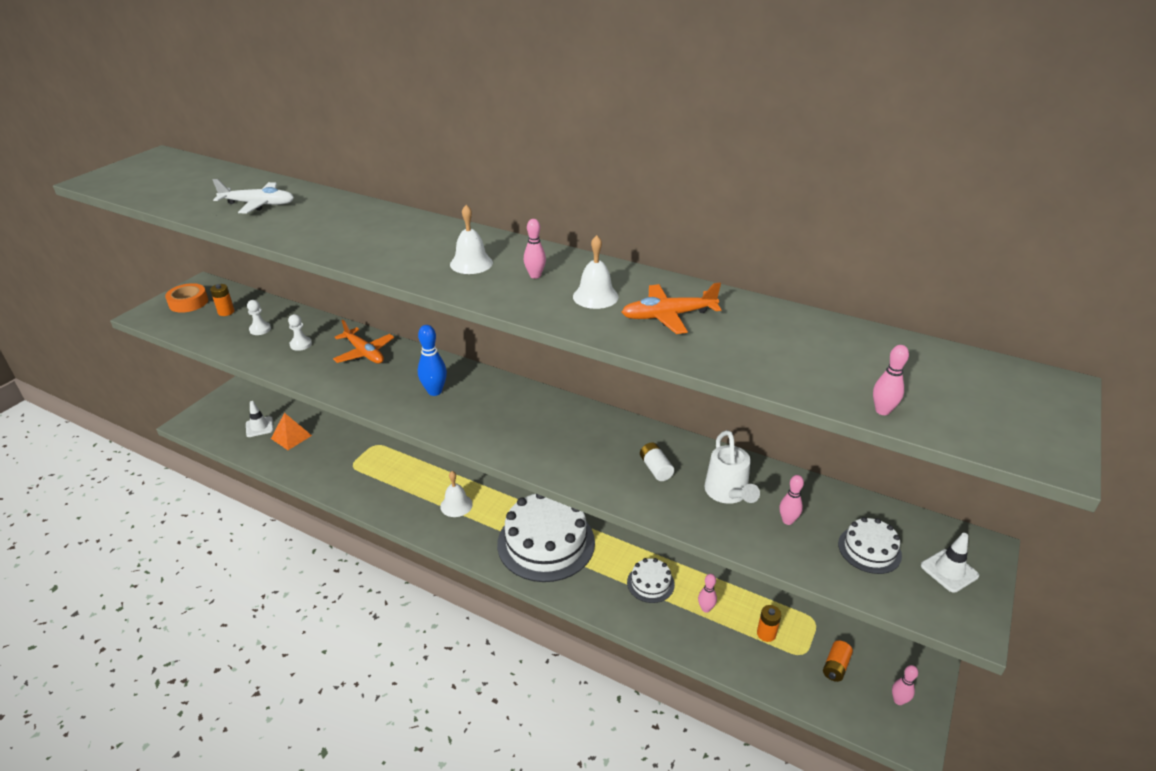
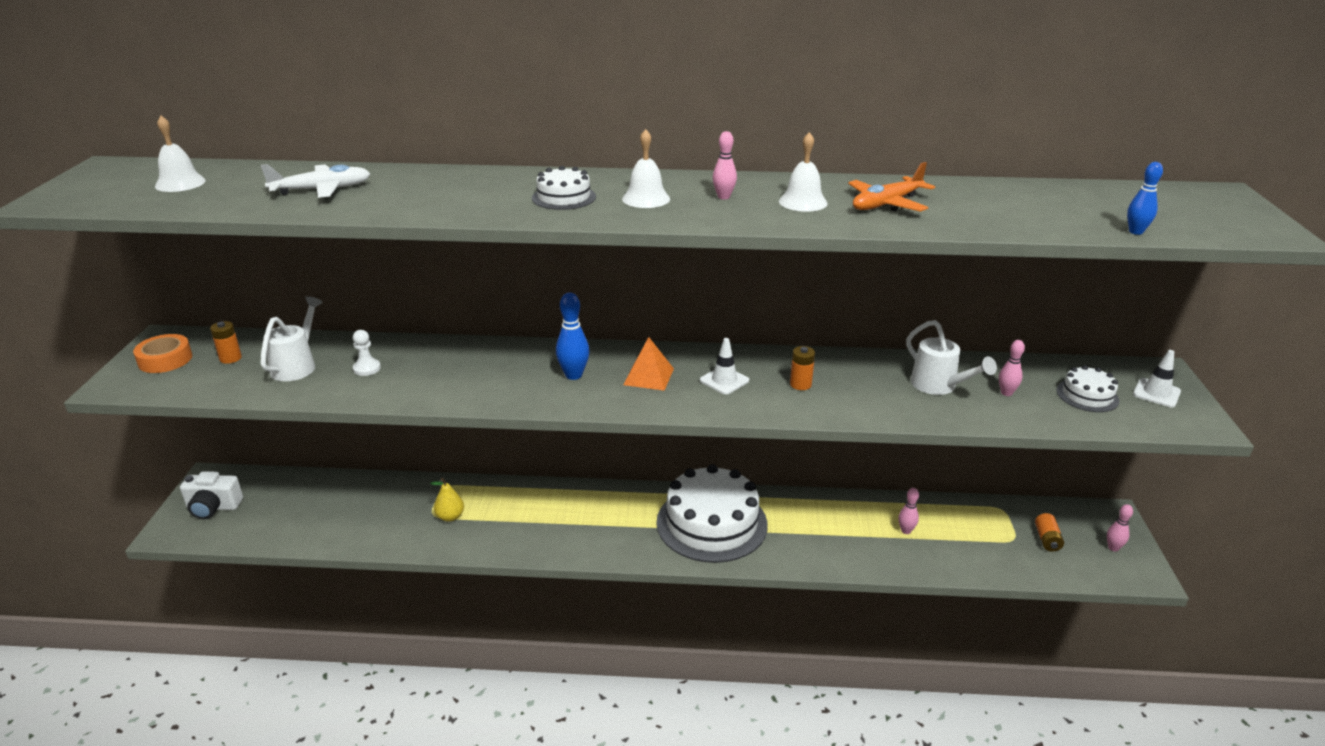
camera: 25 degrees left, 5 degrees down
(224, 413) = (213, 507): none -> white camera
(259, 427) = (277, 509): white traffic cone -> white traffic cone (724, 380)
(260, 329) = (297, 365): white pawn -> white watering can
(291, 437) = (329, 507): orange pyramid -> orange pyramid (649, 376)
(362, 471) = (450, 517): none -> yellow pear
(364, 353) = (455, 359): orange plane -> none
(456, 505) = (588, 518): white bell -> white bell (180, 183)
(650, 583) = (840, 526): white cake -> white cake (564, 197)
(655, 468) = (858, 384): white battery -> none
(766, 634) = (972, 533): orange battery -> orange battery (800, 384)
(882, 411) = (1135, 232): pink bowling pin -> blue bowling pin

